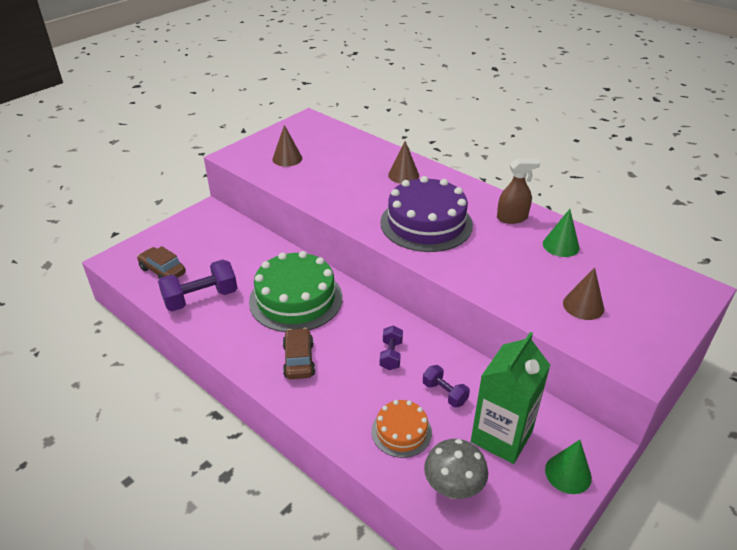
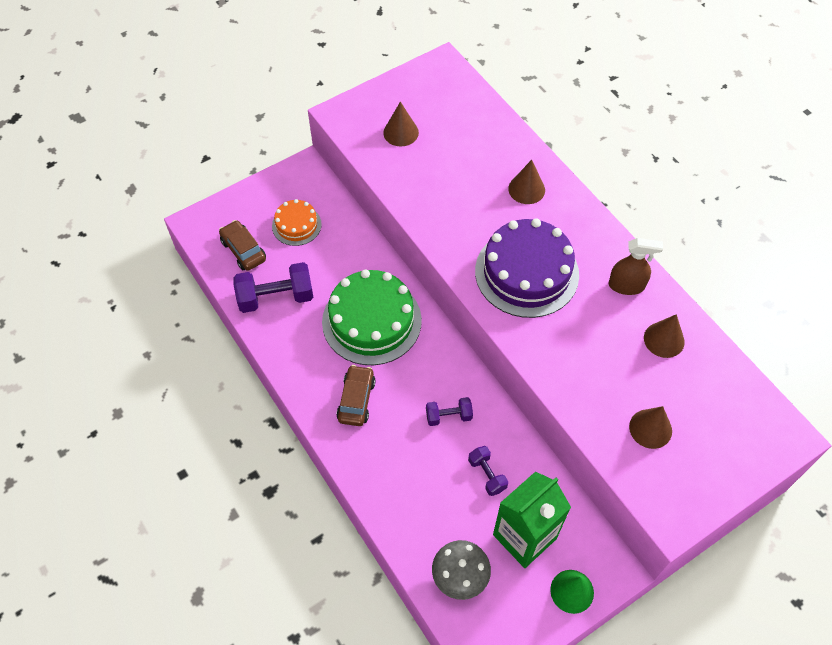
camera: 15 degrees right, 20 degrees up
(391, 355) = (448, 416): purple dumbbell -> purple dumbbell turned 60 degrees clockwise
(401, 431) = (431, 506): orange cake -> orange cake (296, 225)
(561, 245) = (664, 339): green cone -> brown cone

